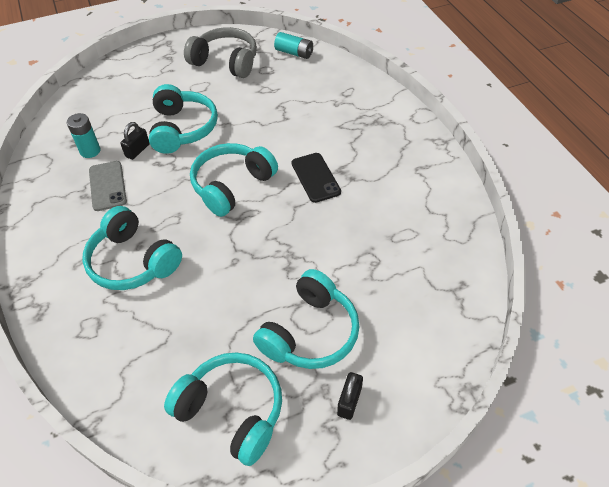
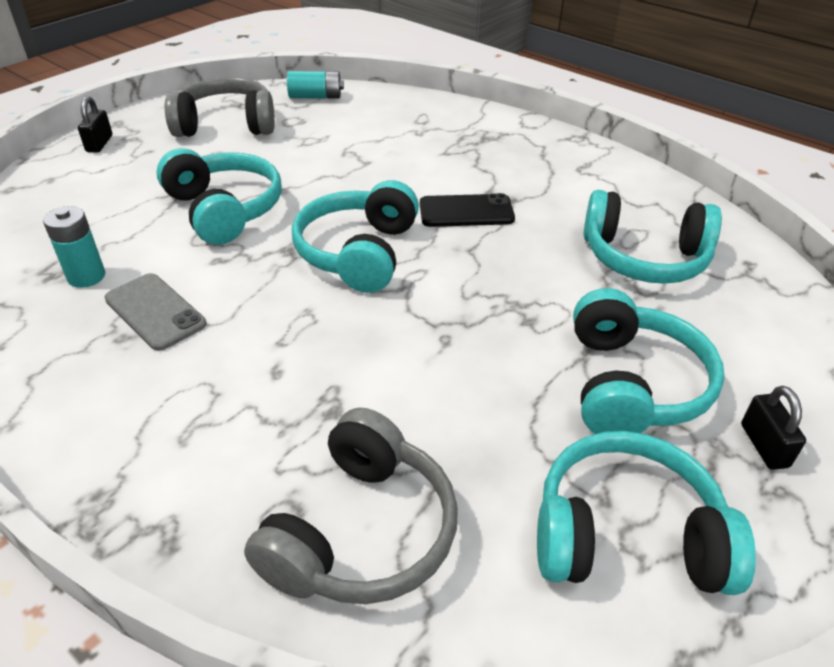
camera: 30 degrees left, 10 degrees down
(116, 349) = (361, 532): none -> grey headphones
(133, 261) = (284, 396): turquoise headphones -> turquoise headphones (644, 258)
(137, 150) = (171, 253): black padlock -> black padlock (99, 144)
(315, 177) = (466, 211): black phone -> black phone turned 45 degrees counterclockwise

